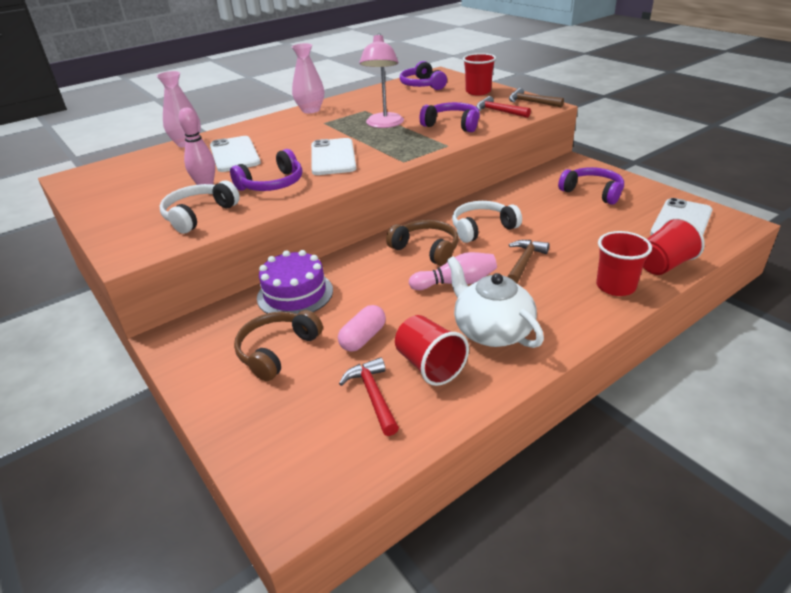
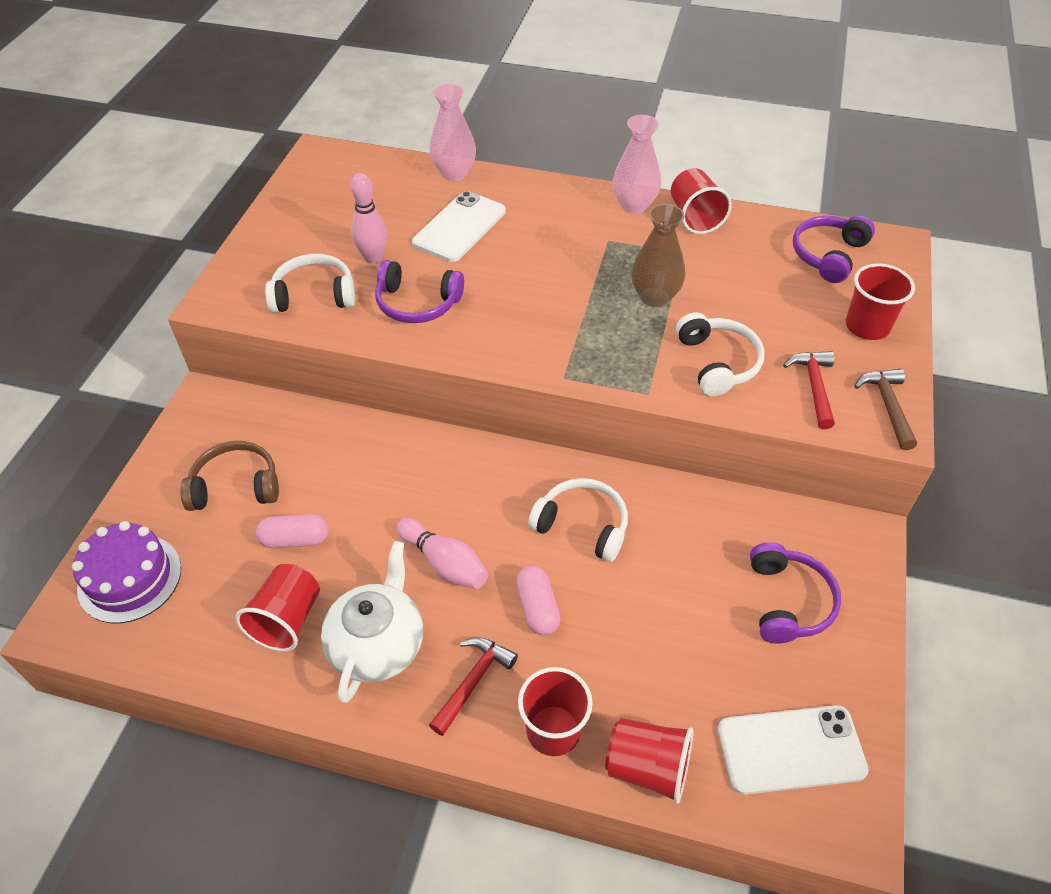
camera: 50 degrees right, 15 degrees up
(295, 294) = (328, 439): purple cake -> purple cake (130, 578)
(333, 157) = (521, 309): white phone -> none
(346, 101) = (695, 217): none -> red cup
(373, 395) = (218, 599): red hammer -> red hammer (473, 681)
(384, 124) = (654, 297): pink lamp -> brown vase
(426, 249) = (492, 498): brown headphones -> none
(452, 125) = (717, 363): purple headphones -> white headphones
(524, 262) = (537, 608): brown hammer -> pink capsule

